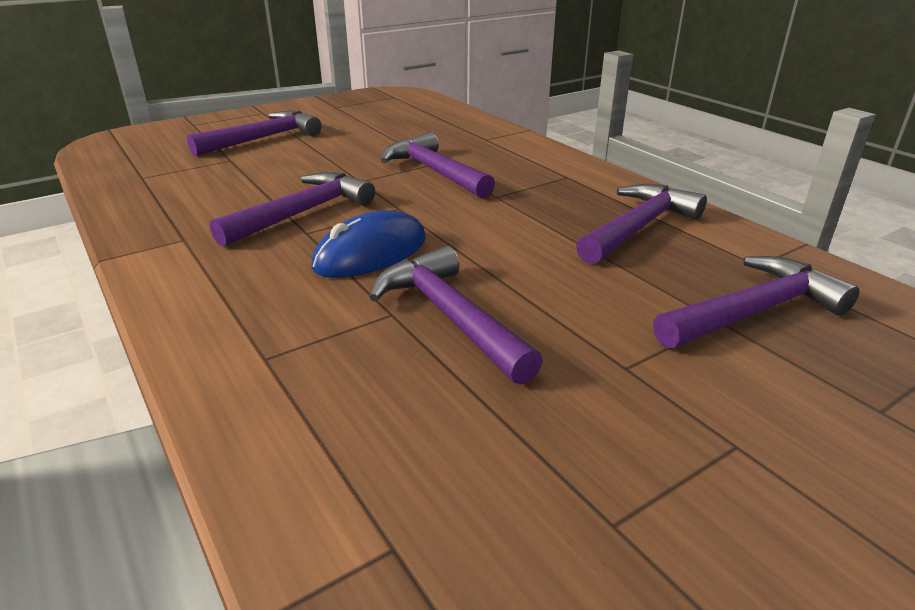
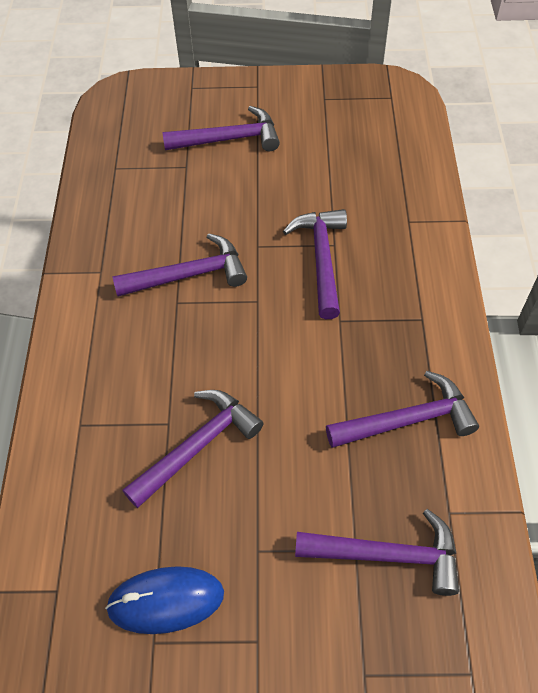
camera: 35 degrees right, 25 degrees up
(371, 253) = (199, 351): blue mouse -> blue mouse (166, 600)
(449, 316) = (197, 446): purple hammer -> purple hammer turned 45 degrees clockwise

